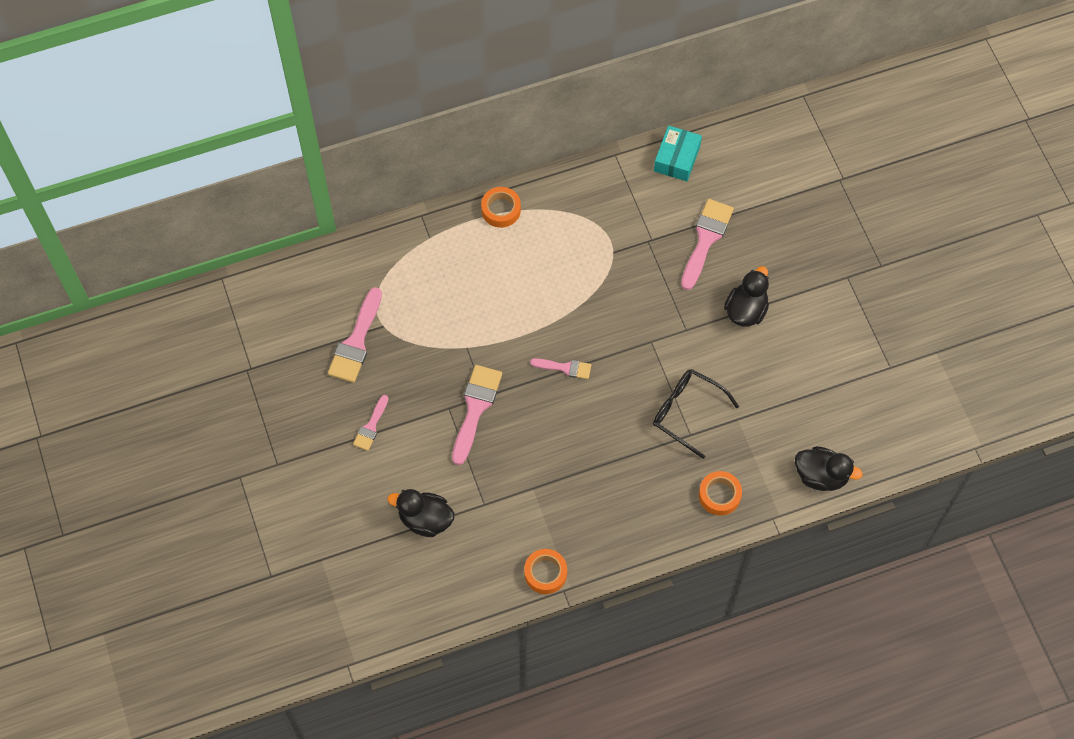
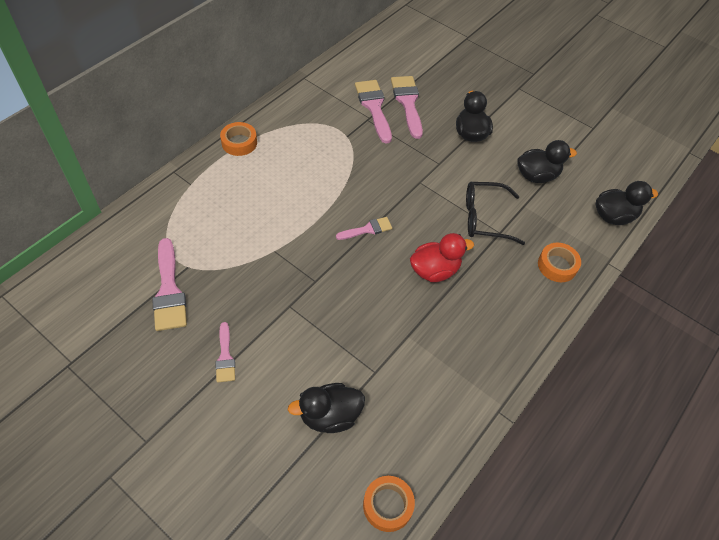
camera: 35 degrees left, 10 degrees down
(475, 408) = (313, 295): pink brush -> pink brush (374, 107)
(545, 573) = (472, 404): orange tape -> orange tape (388, 505)
(599, 440) = (434, 270): none -> red duck
(677, 158) = (350, 64): turquoise box -> none
(778, 393) = (536, 176): none -> black duck

